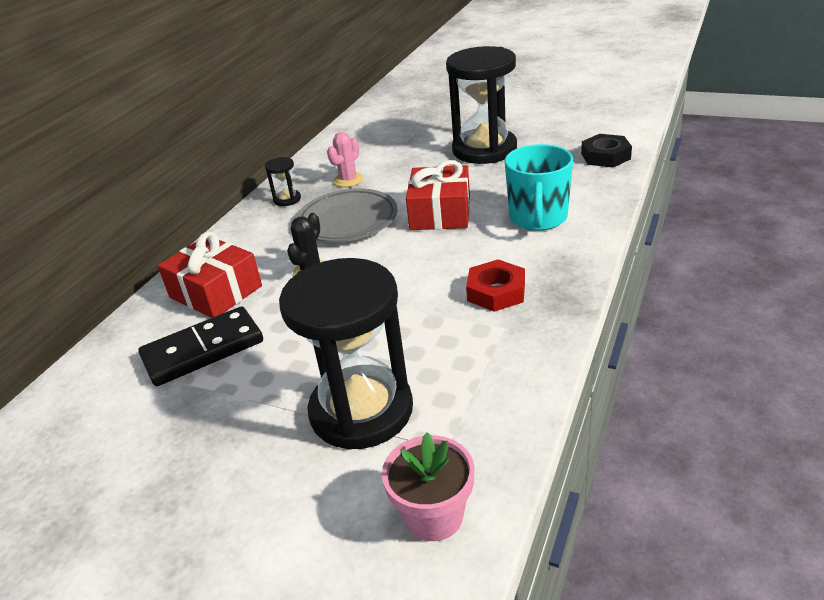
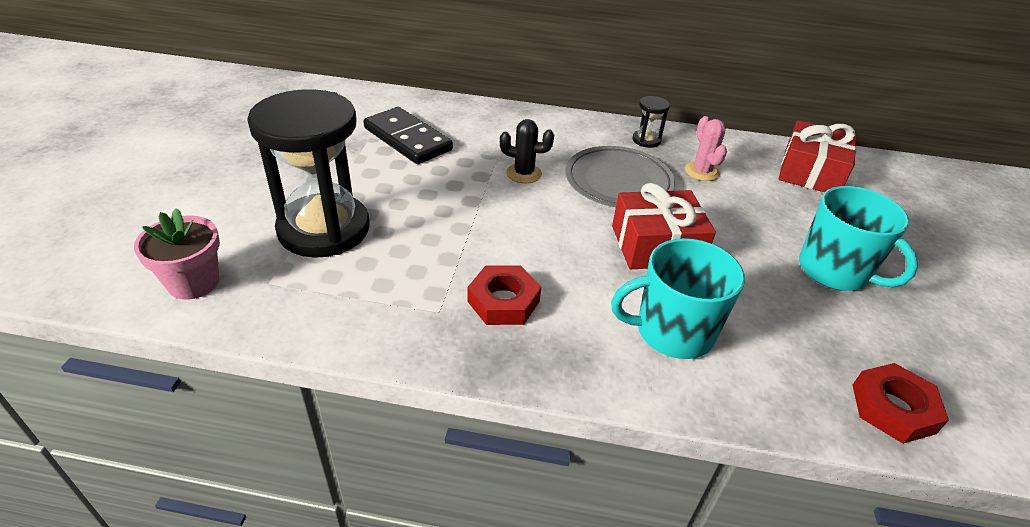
camera: 70 degrees right, 5 degrees up
(215, 292) = (485, 130): red gift -> red gift (810, 172)
(348, 180) = (701, 171): pink cactus -> pink cactus turned 60 degrees clockwise
(484, 150) = (835, 271): black hourglass -> turquoise mug
(605, 156) = (893, 408): black nut -> red nut

